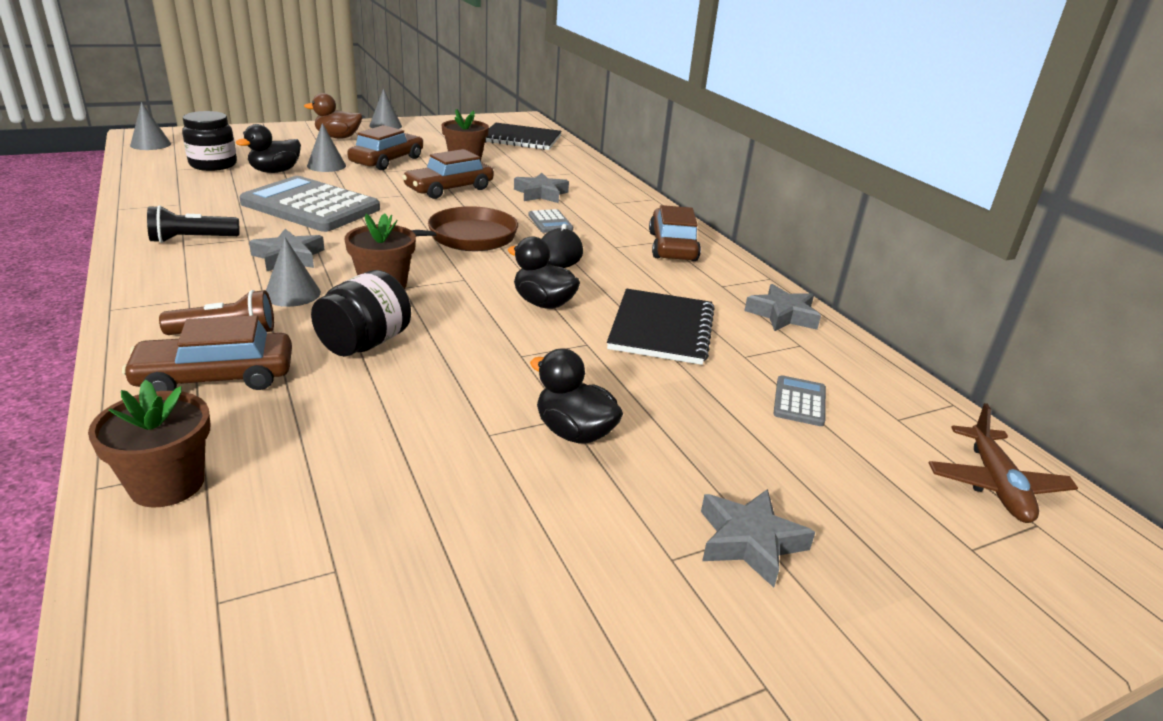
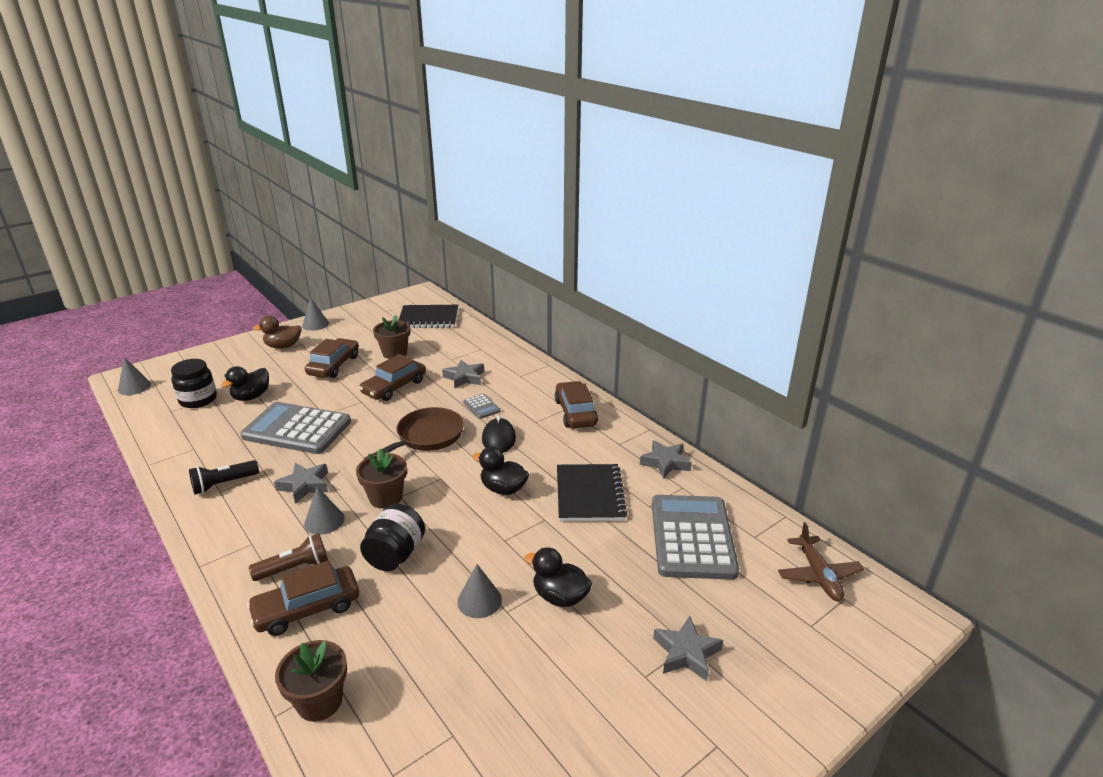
camera: 10 degrees left, 0 degrees up
(326, 165) = (288, 381): grey cone -> grey cone (479, 600)
(799, 402) = (692, 537): grey calculator -> grey calculator, size x2.38

